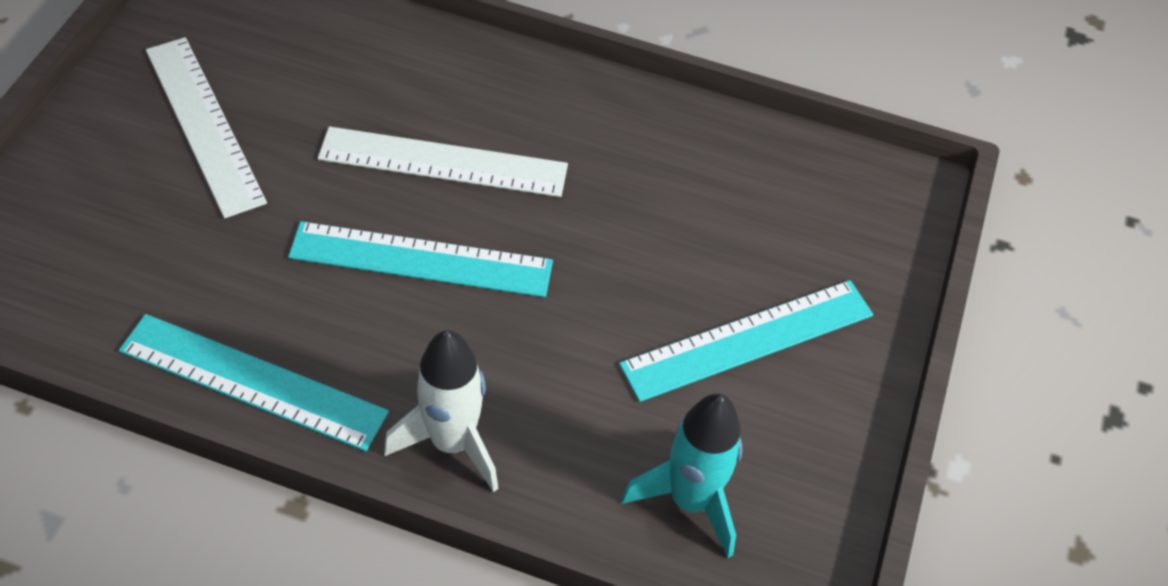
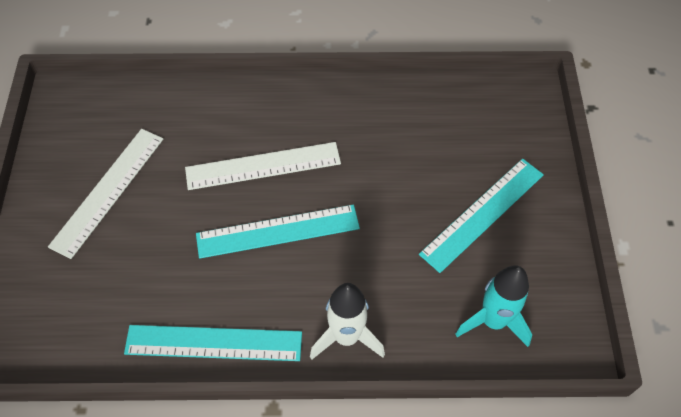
camera: 15 degrees left, 5 degrees up
(204, 124) = (108, 191): white ruler -> white ruler turned 75 degrees clockwise

